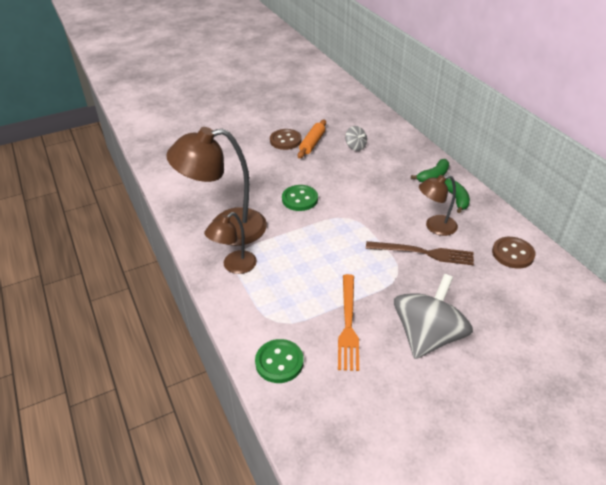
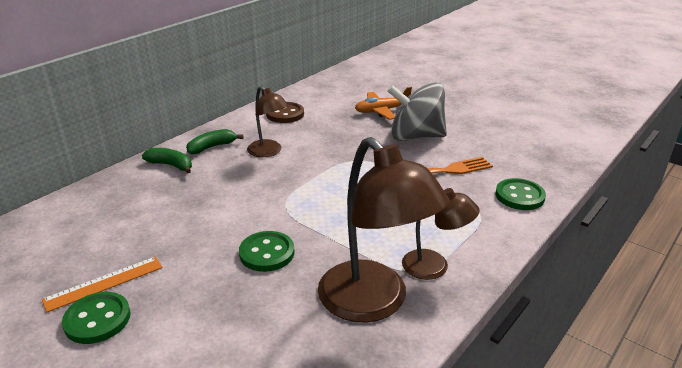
camera: 115 degrees left, 10 degrees down
(285, 140) = (97, 319): brown button -> green button
(312, 143) = (104, 283): orange rolling pin -> orange ruler
(355, 146) = (107, 236): grey spinning top -> none
(423, 253) = (314, 152): brown fork -> none
(502, 332) = (382, 111): none -> orange plane

